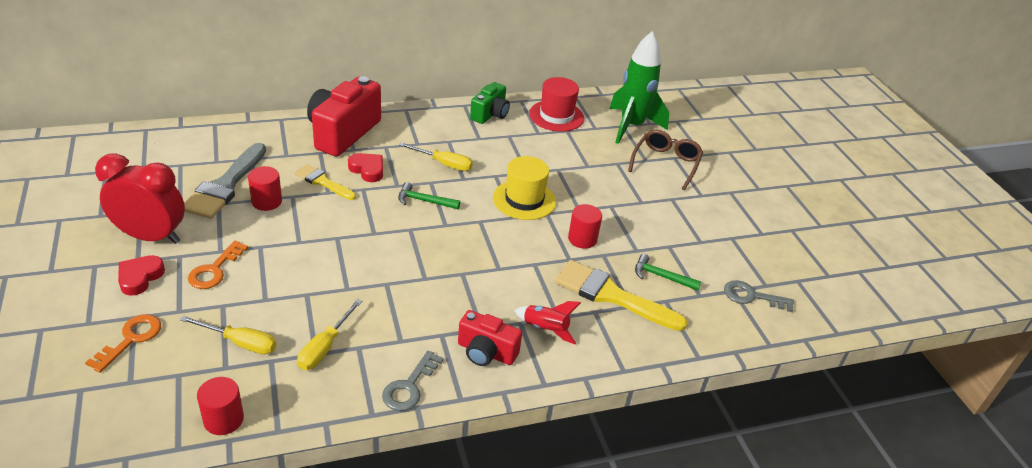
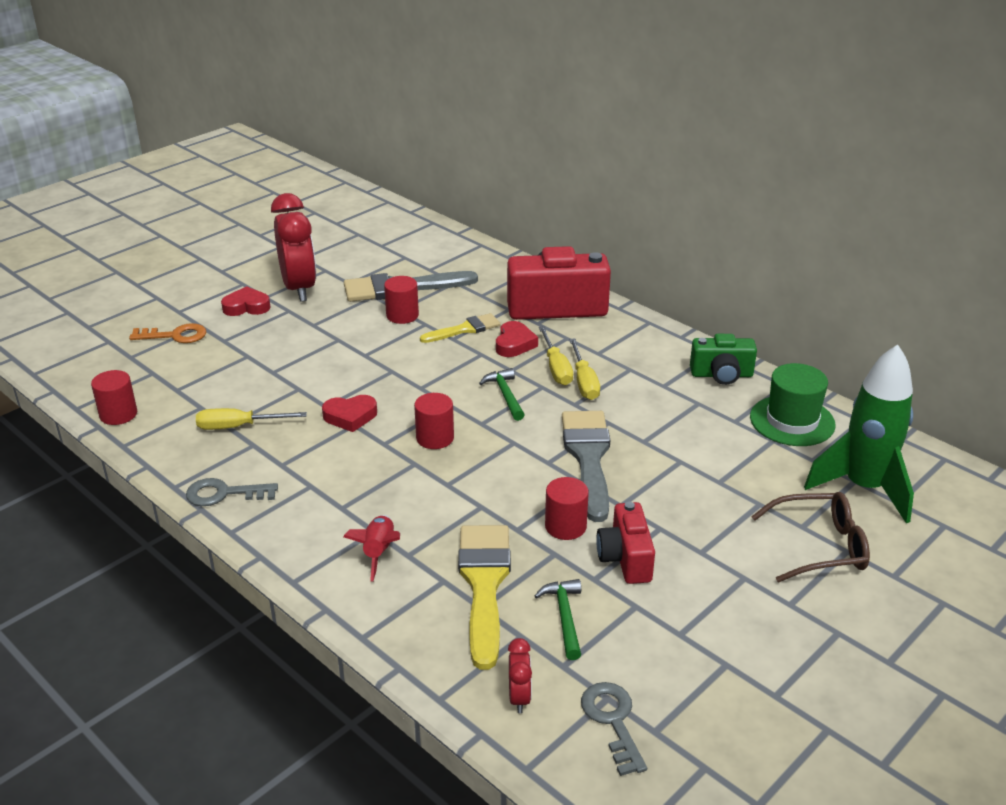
camera: 65 degrees right, 5 degrees down
(214, 270) = (287, 333): orange key -> none
(240, 343) = (210, 383): yellow screwdriver -> yellow screwdriver (556, 368)
(323, 182) = (464, 329): yellow brush -> yellow brush turned 60 degrees clockwise
(375, 281) = (350, 416): none -> red heart
(442, 252) = (435, 438): none -> red cylinder
(486, 352) = (309, 523): red camera -> red camera (625, 558)
(524, 200) = (588, 458): yellow hat -> grey brush
(556, 116) = (792, 421): red hat -> green hat
(715, 324) = (519, 697): none -> red clock

